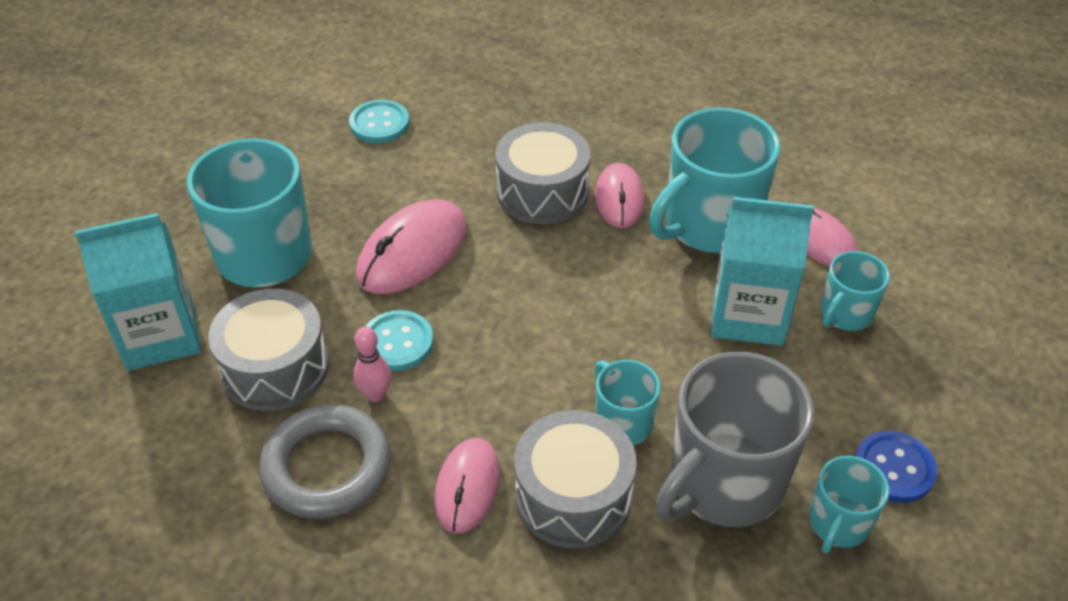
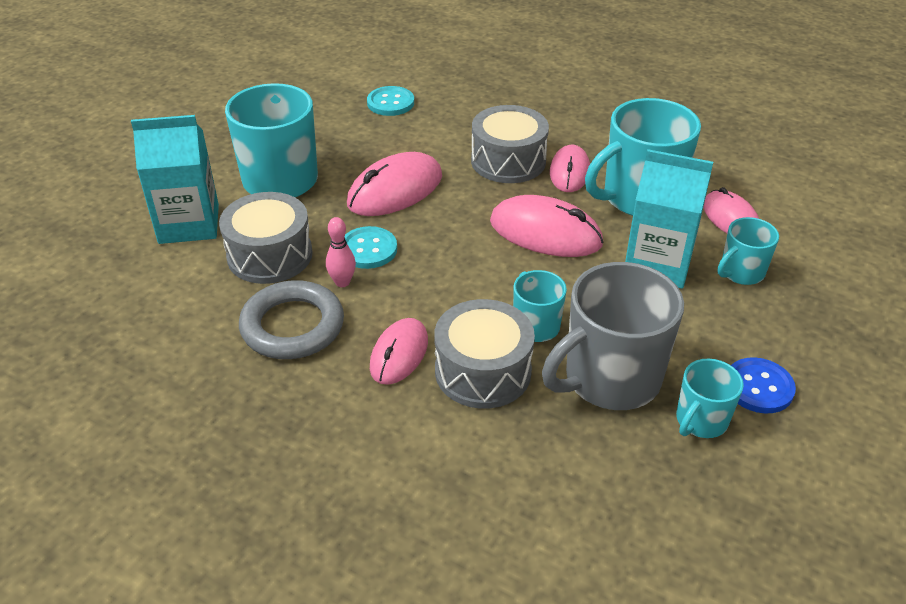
camera: 10 degrees right, 5 degrees down
(608, 289) = (545, 233): none -> pink mouse

